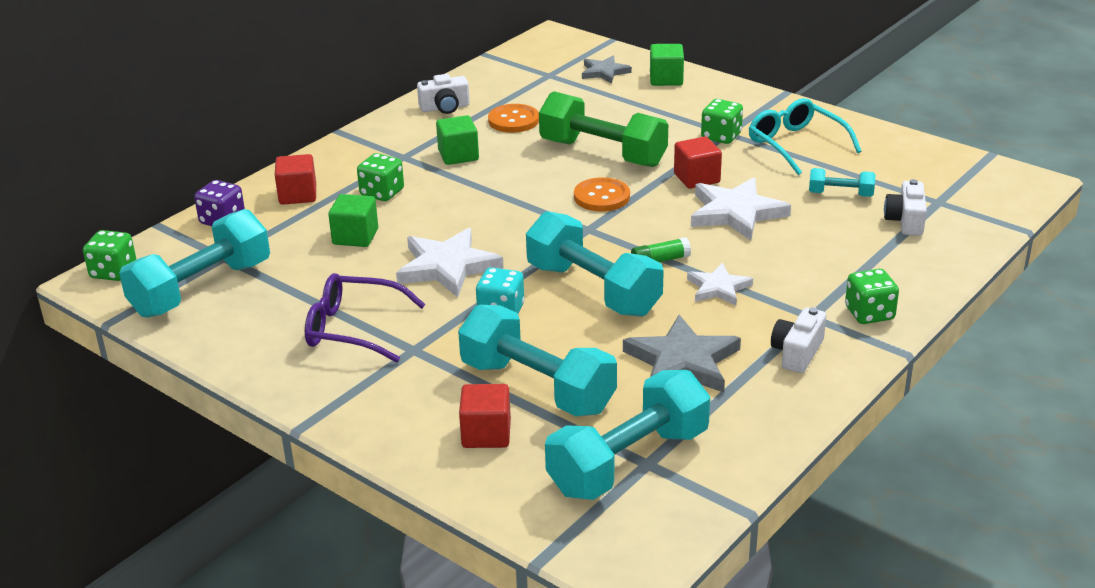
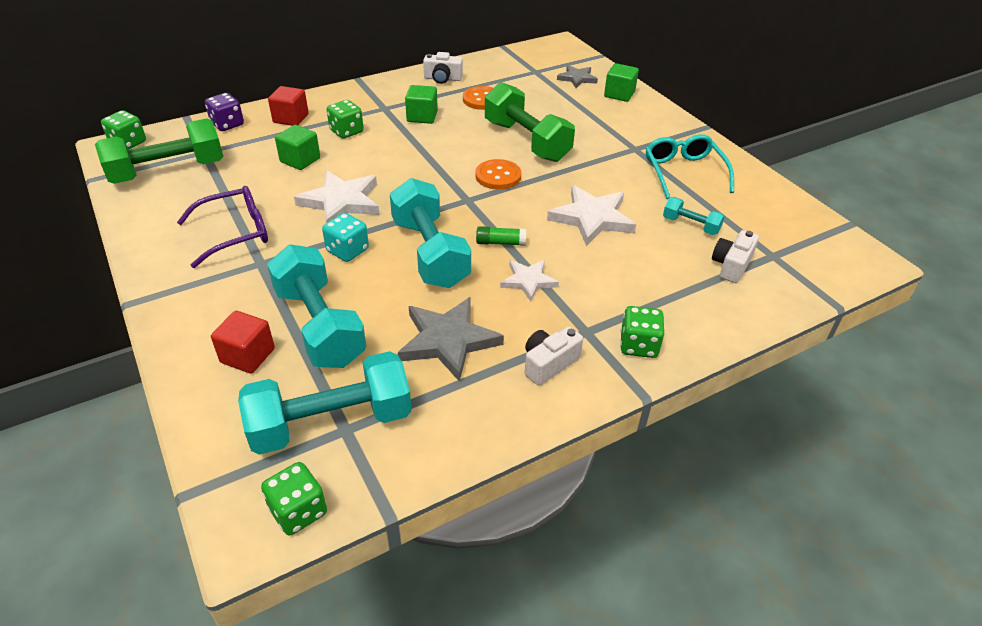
camera: 20 degrees right, 10 degrees up
(201, 289) = (168, 171): turquoise dumbbell -> green dumbbell
(353, 329) = (235, 233): purple glasses -> purple glasses turned 120 degrees clockwise
(697, 178) = (582, 180): red cube -> none
(721, 136) = (627, 150): green dice -> green dice (298, 511)

